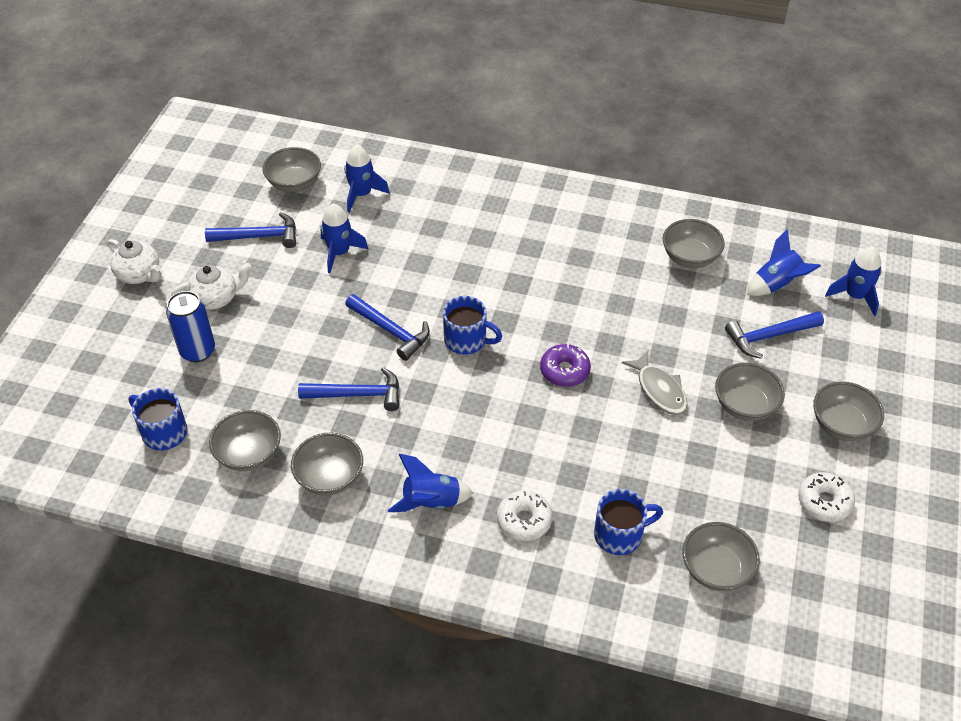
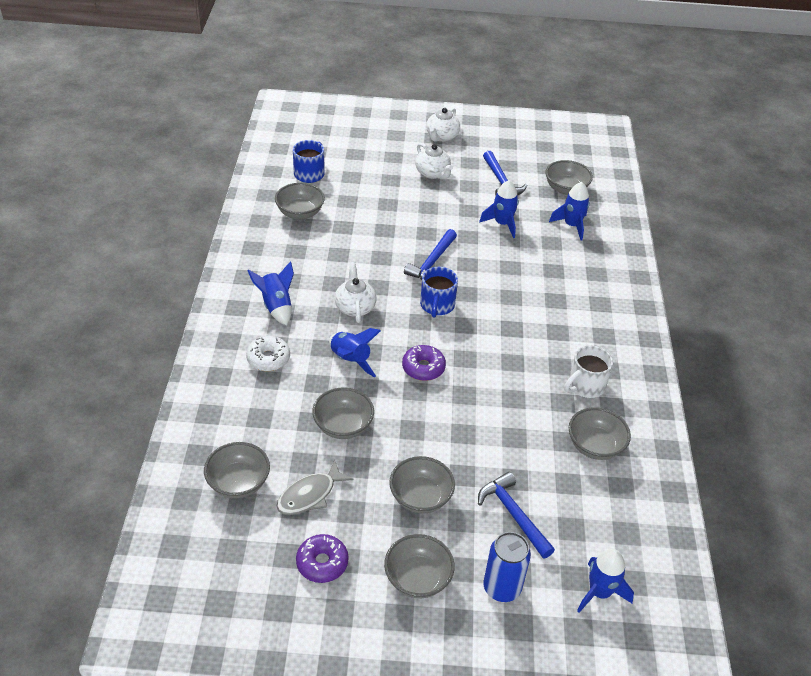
camera: 75 degrees right, 5 degrees down
(197, 351) = (382, 174): blue can -> blue can (502, 588)
(329, 477) = (288, 253): grey bowl -> grey bowl (343, 426)
(358, 394) = (365, 255): blue hammer -> none
(452, 419) = (355, 307): none -> white teapot
(611, 244) = (585, 385): none -> white mug
(620, 534) = (264, 417): blue mug -> none
(659, 390) = (421, 433): grey fish -> grey fish (310, 495)
(776, 284) = (587, 519): blue rocket -> blue rocket (350, 360)
(824, 502) = (322, 563): white donut -> purple donut

